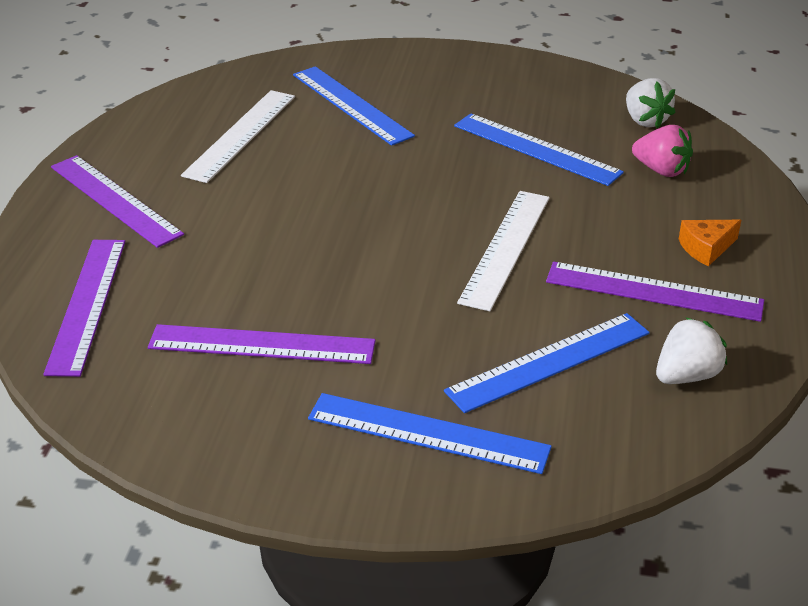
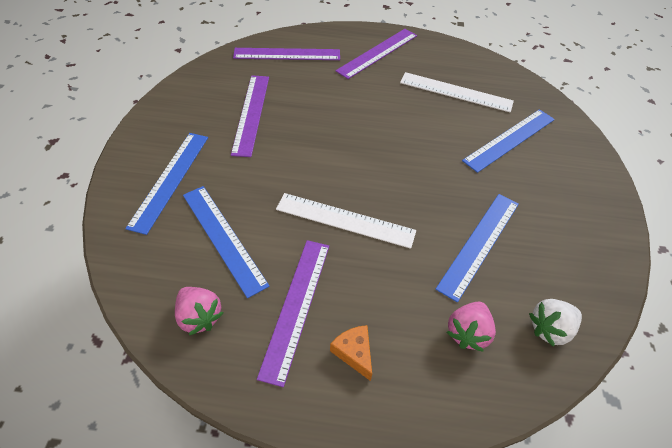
camera: 85 degrees right, 15 degrees up
(686, 376) = (199, 317): white strawberry -> pink strawberry

